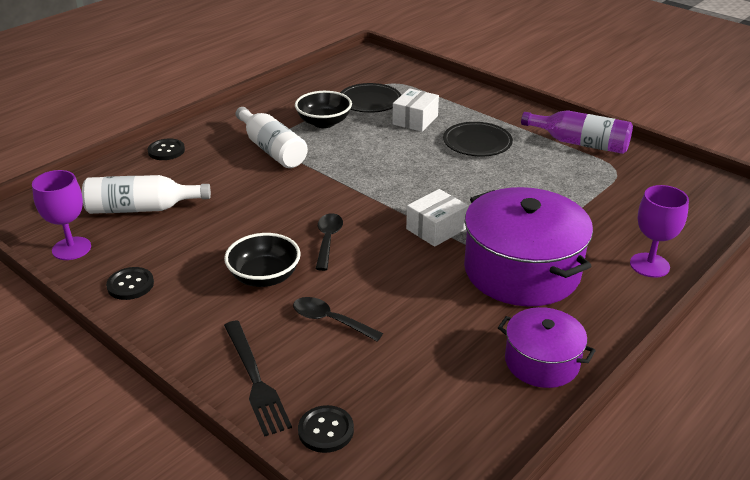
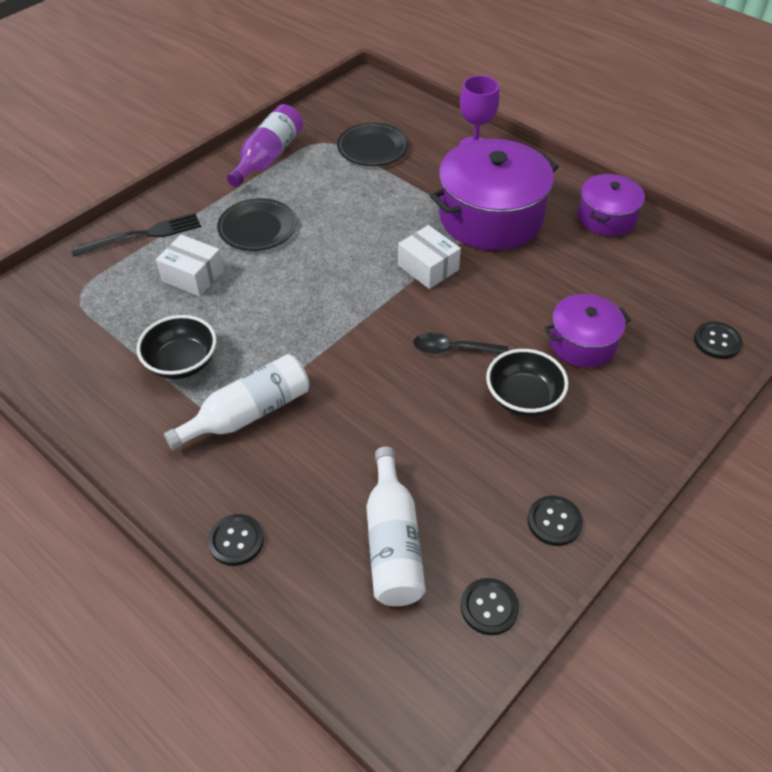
camera: 90 degrees left, 15 degrees up
(71, 248) = (489, 607): purple goblet -> black button
(255, 379) = (673, 392): black fork -> black fork (142, 235)
(330, 320) = (582, 343): black spoon -> purple pot
(369, 101) = (131, 317): black plate -> black plate (372, 148)

